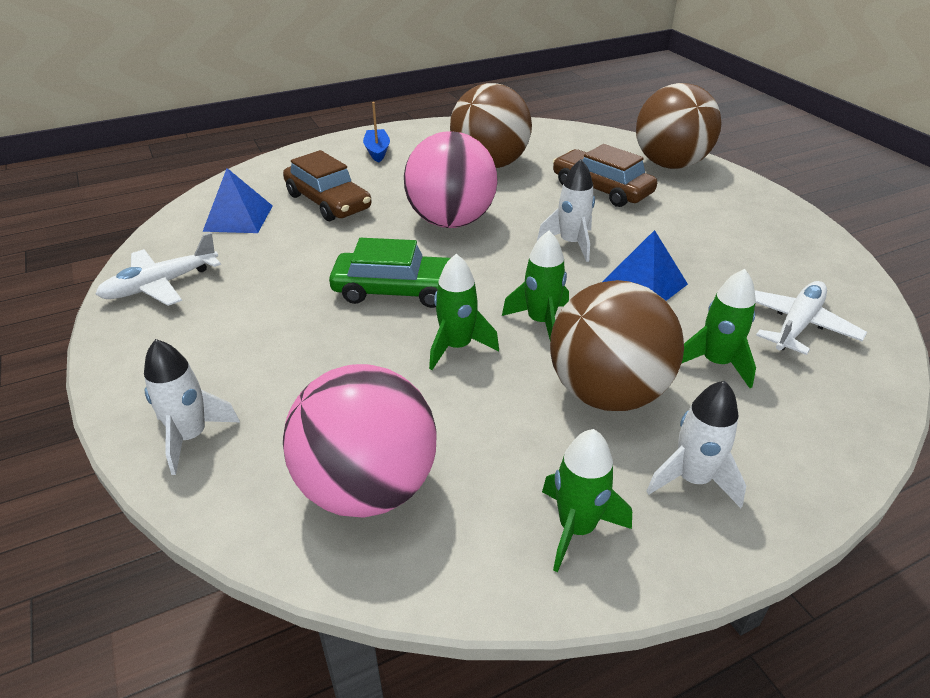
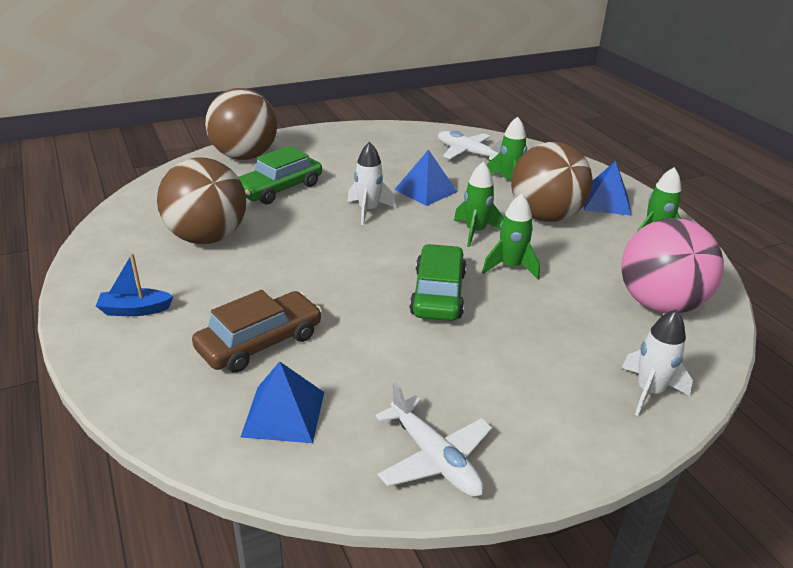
camera: 90 degrees left, 5 degrees down
(451, 221) = (322, 264): pink ball -> none
(601, 189) = (279, 189): brown car -> green car
(692, 479) = (606, 202): white rocket -> blue pyramid

